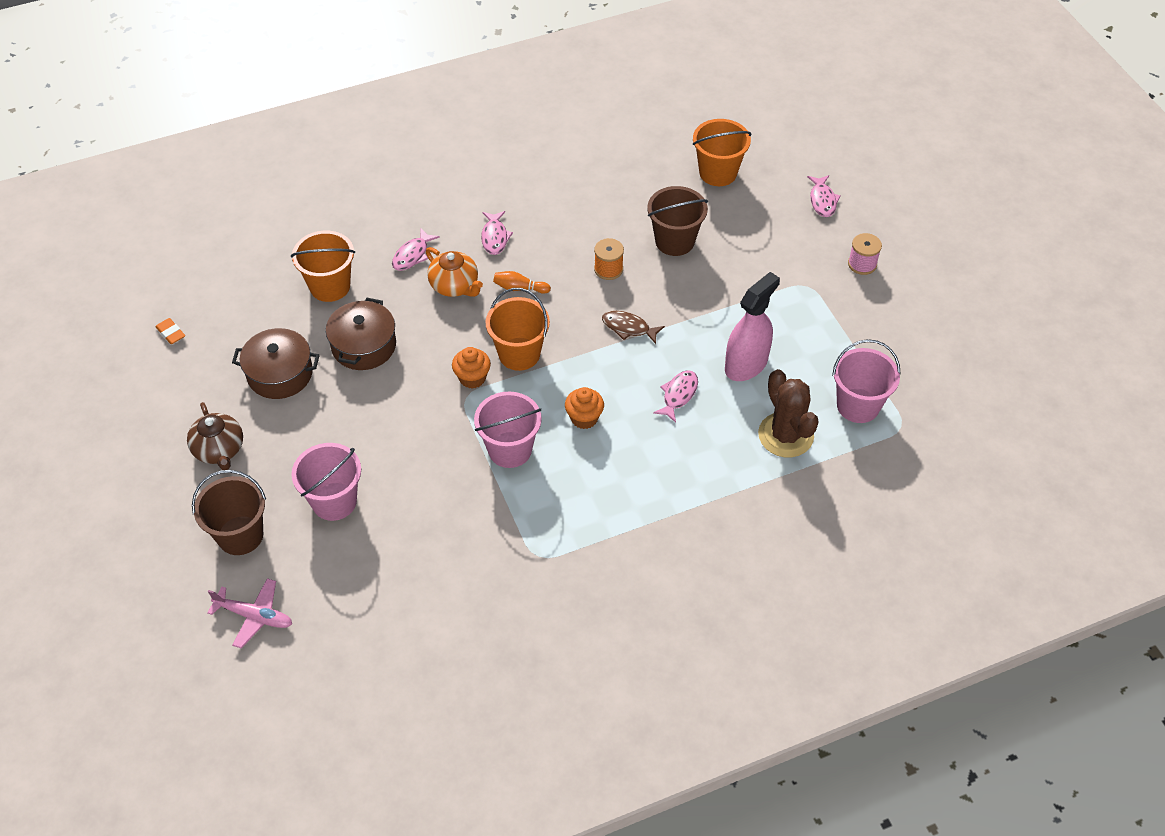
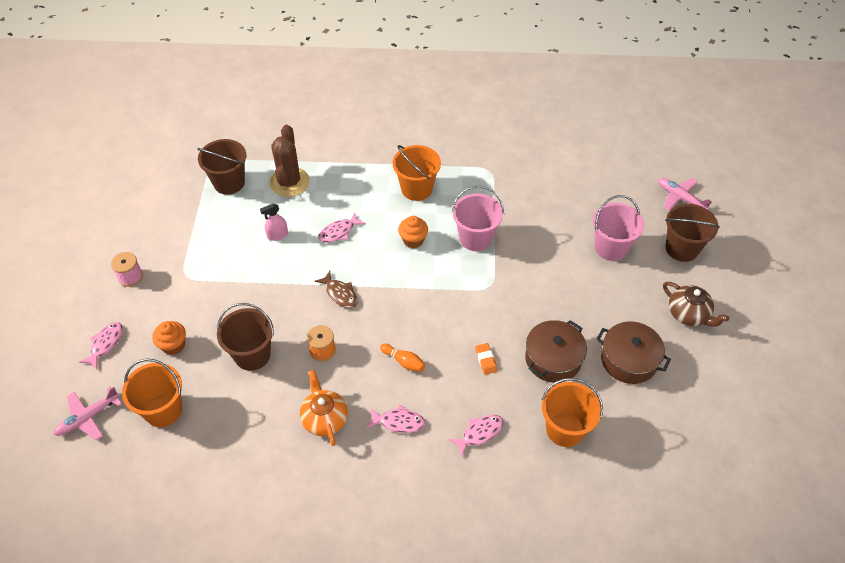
camera: 155 degrees left, 0 degrees up
(171, 333) = (718, 436): orange eraser -> orange eraser (485, 360)
(219, 450) = (688, 314): brown teapot -> brown teapot turned 135 degrees clockwise
(455, 286) = (456, 386): orange teapot -> orange teapot (324, 419)
(472, 378) = (478, 299): orange cupcake -> orange cupcake (173, 345)
(495, 237) = (399, 422): pink fish -> pink fish turned 75 degrees clockwise
(519, 354) = (433, 305): orange bucket -> orange bucket (416, 189)
(746, 364) = (277, 235): pink spray bottle -> pink spray bottle, size x0.51
(778, 146) = (88, 417): none -> pink plane
(858, 405) = (229, 183): pink bucket -> brown bucket

